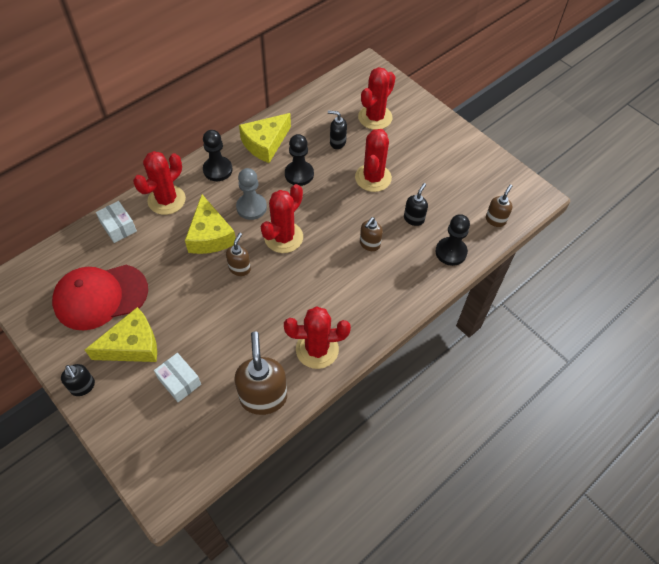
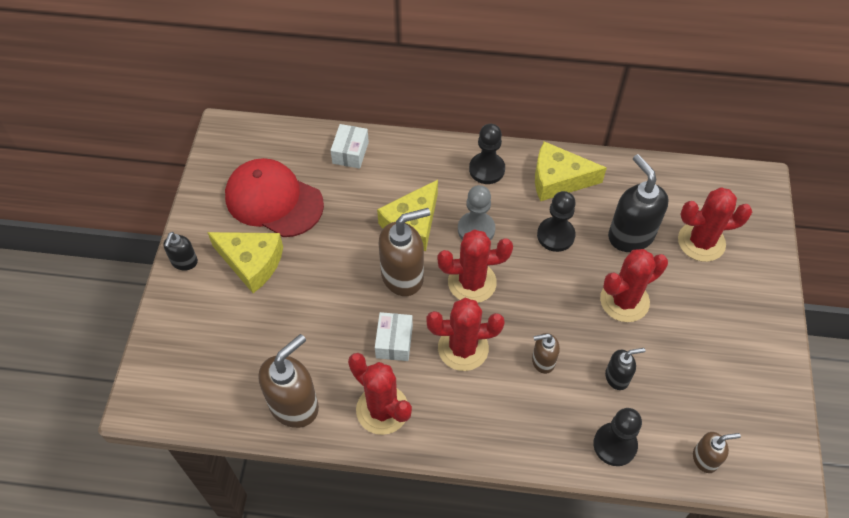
camera: 50 degrees right, 0 degrees up
(166, 200) = (413, 161): red cactus -> red cactus (463, 348)
(179, 381) = (250, 326): white box -> white box (394, 342)
(240, 268) = (403, 276): brown soap dispenser -> brown soap dispenser, size x1.86
(337, 142) = (630, 235): black soap dispenser -> black soap dispenser, size x1.86

